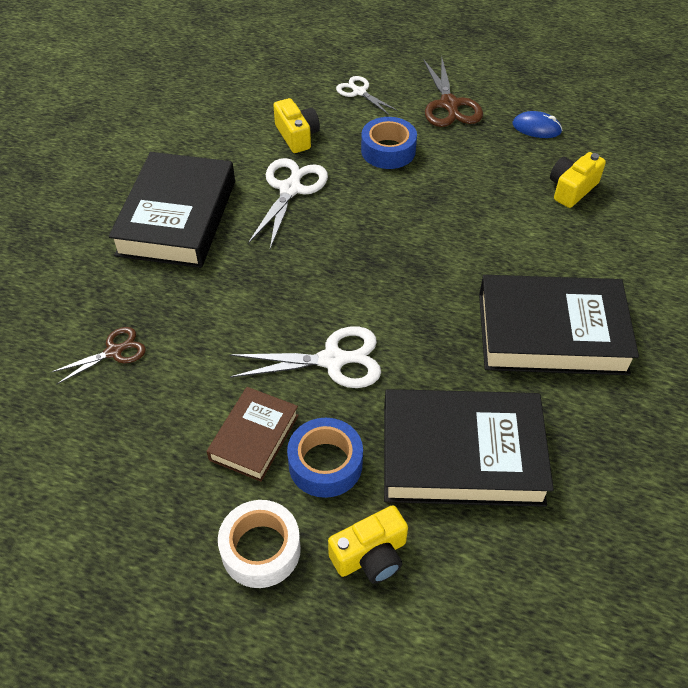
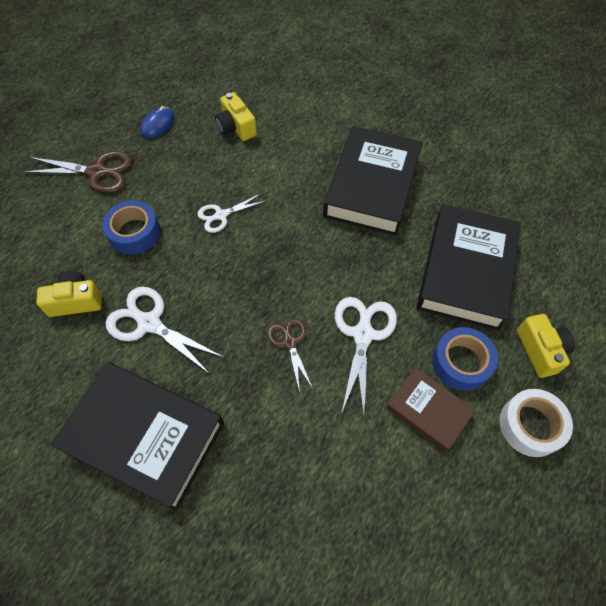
camera: 75 degrees left, 10 degrees up
(114, 352) = (307, 525): brown scissors -> brown scissors (290, 342)
(359, 92) = (40, 234): white scissors -> white scissors (221, 215)

